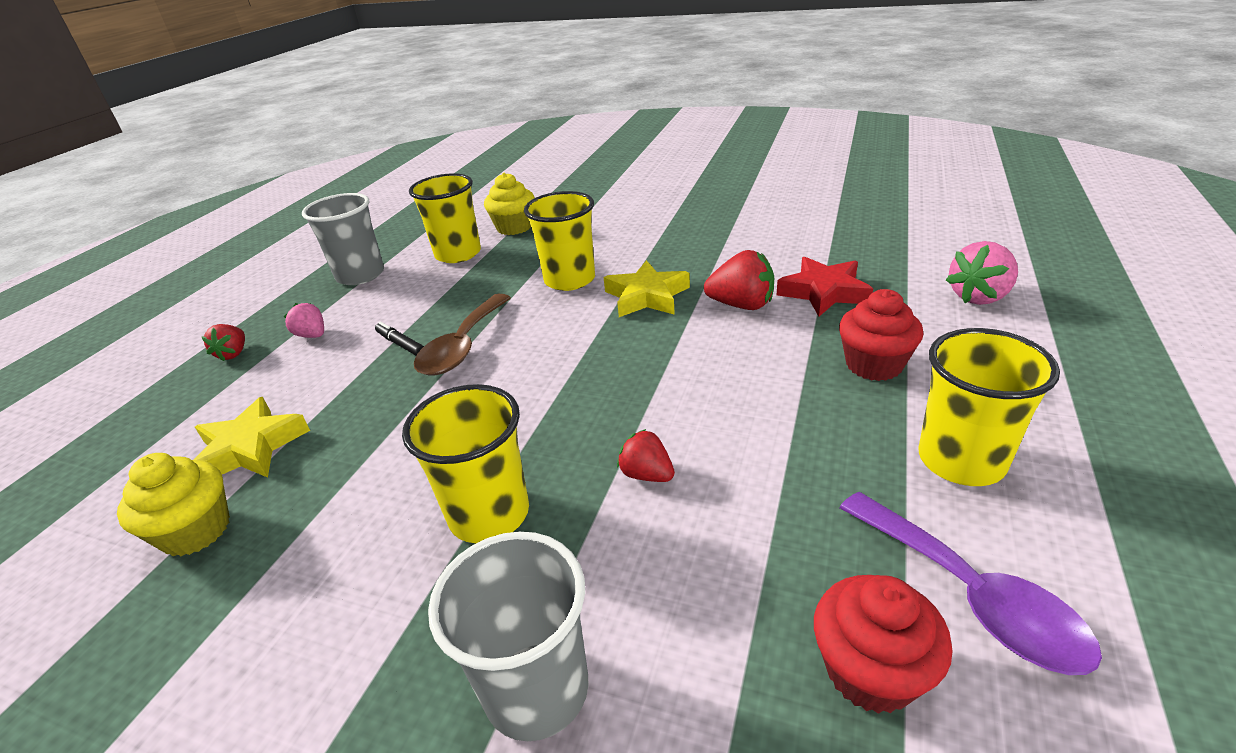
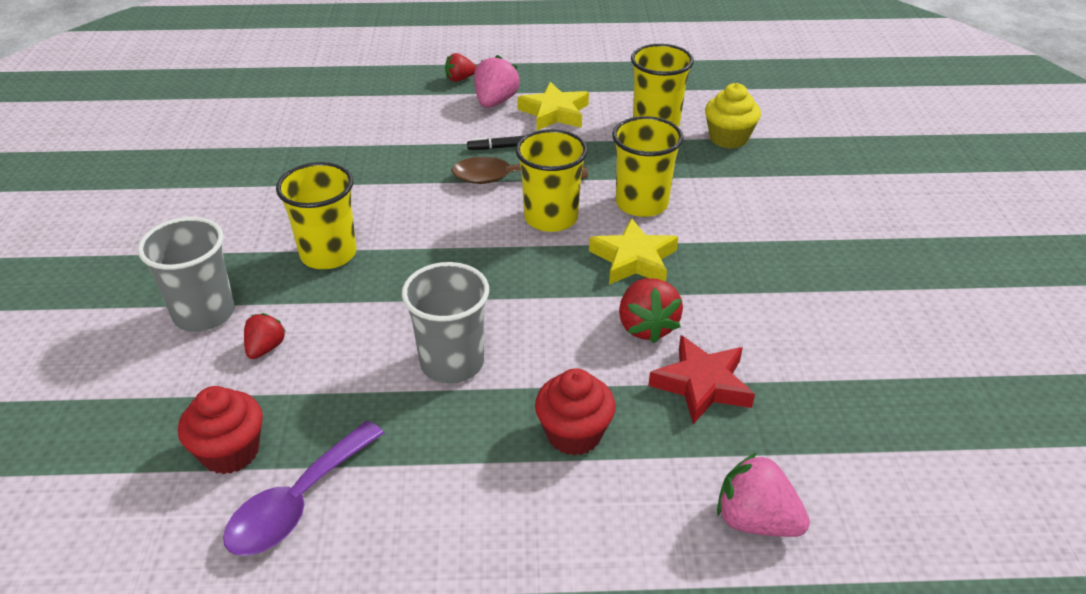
camera: 65 degrees right, 5 degrees up
(196, 531) = (292, 147): yellow cupcake -> none
(250, 448) = (365, 133): yellow star -> yellow star (554, 113)
(312, 335) = (495, 102): pink strawberry -> pink strawberry, size x1.60
(360, 275) = (592, 87): grey cup -> grey cup (452, 363)
(401, 344) = (500, 147): black marker -> black marker turned 120 degrees counterclockwise
(646, 474) = (383, 316): red strawberry -> red strawberry (265, 348)
(961, 460) = (446, 499): yellow cup -> yellow cup (551, 218)

